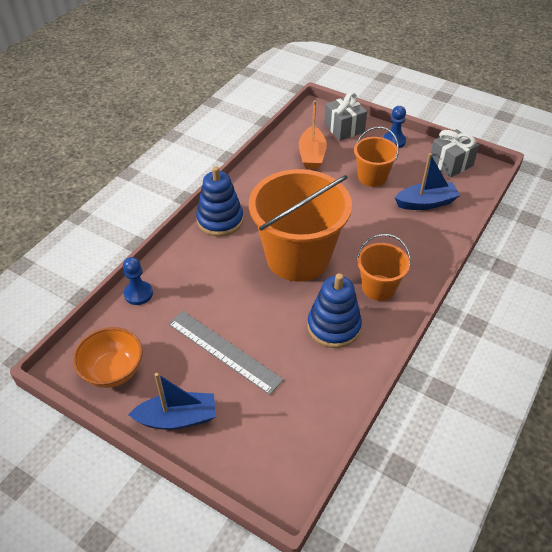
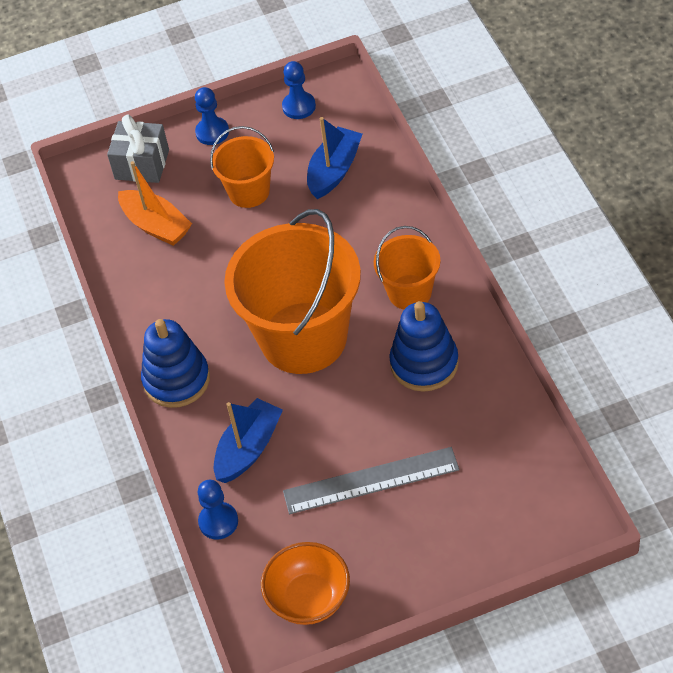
camera: 45 degrees left, 5 degrees up
(177, 418) = (420, 567): blue boat -> blue boat (249, 448)
(451, 163) = (299, 106): grey gift -> blue pawn

